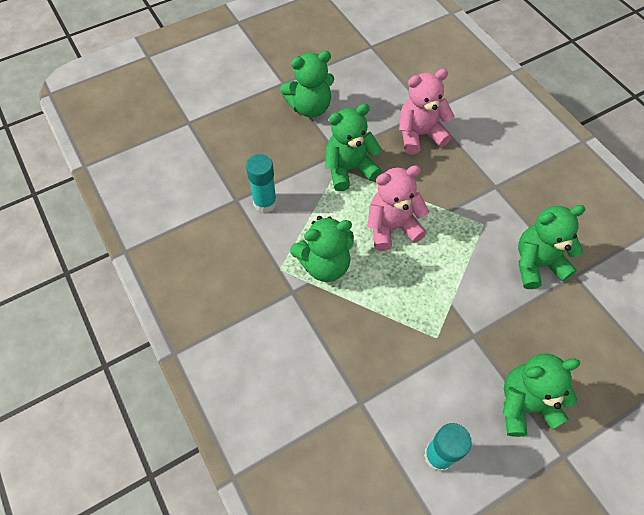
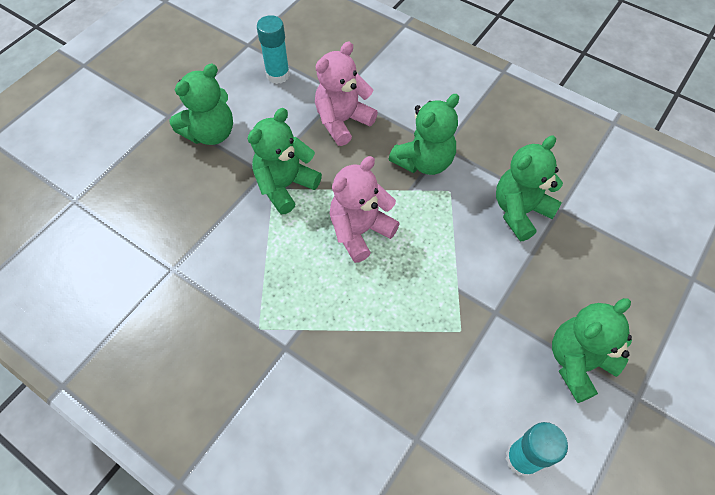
camera: 25 degrees left, 0 degrees up
(265, 203) = (208, 259): turquoise glue stick -> turquoise glue stick (278, 75)
(324, 265) = (307, 302): green teddy bear -> green teddy bear (424, 161)

